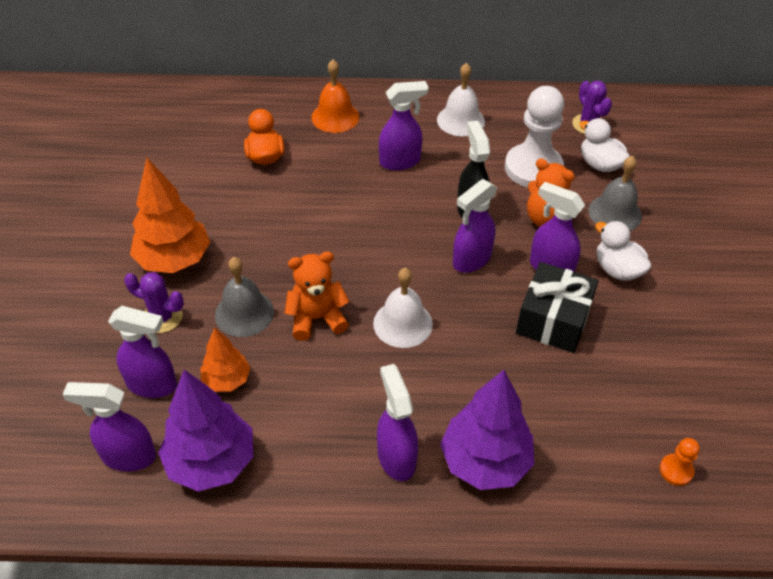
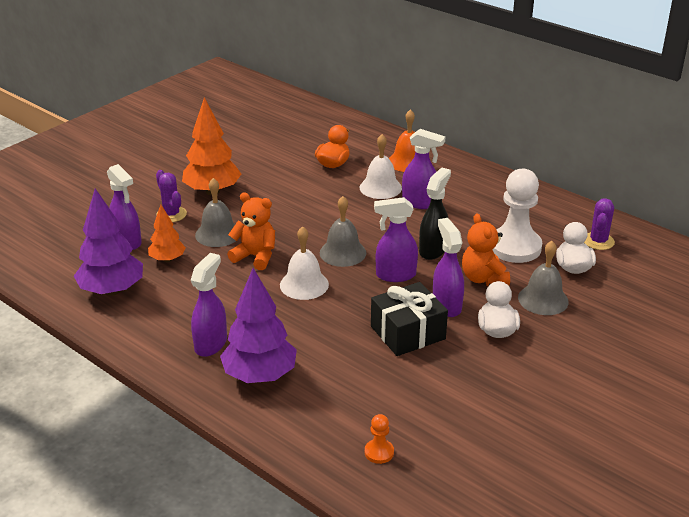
camera: 40 degrees right, 15 degrees down
(128, 456) = (76, 266): purple spray bottle -> none
(395, 262) = (342, 253): none -> grey bell
(460, 120) = (497, 198): white bell -> white bell (380, 187)

